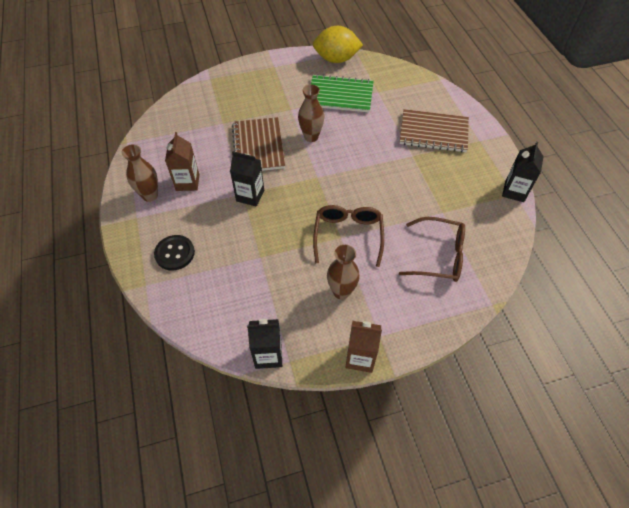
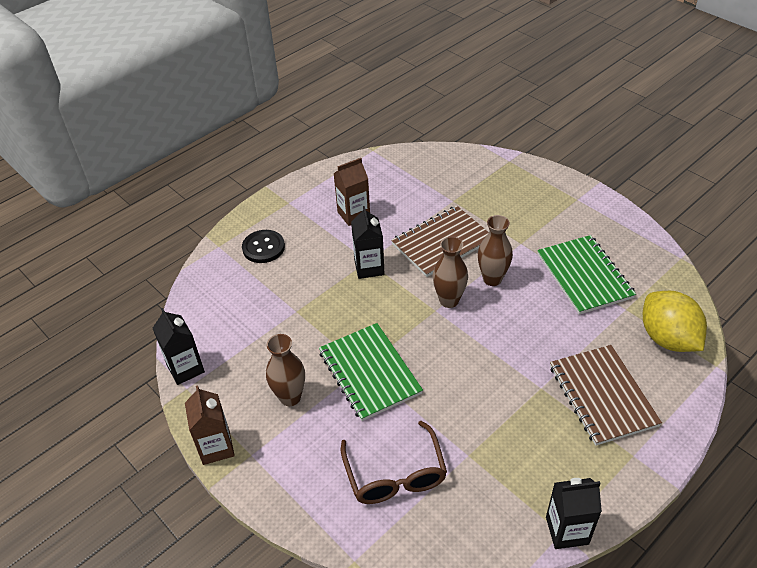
camera: 65 degrees right, 10 degrees down
(150, 195) = (319, 198): brown vase -> brown vase (449, 300)
(336, 59) = (645, 246): yellow lemon -> yellow lemon (667, 338)
(348, 235) = (370, 372): brown glasses -> green notebook

